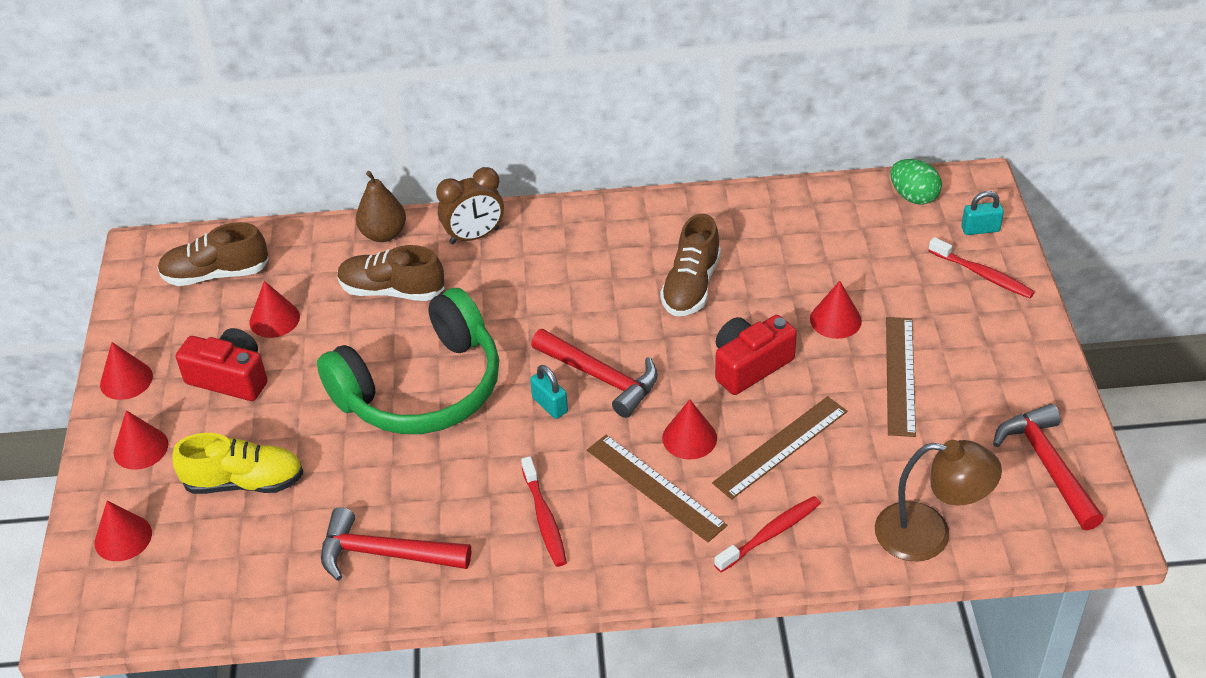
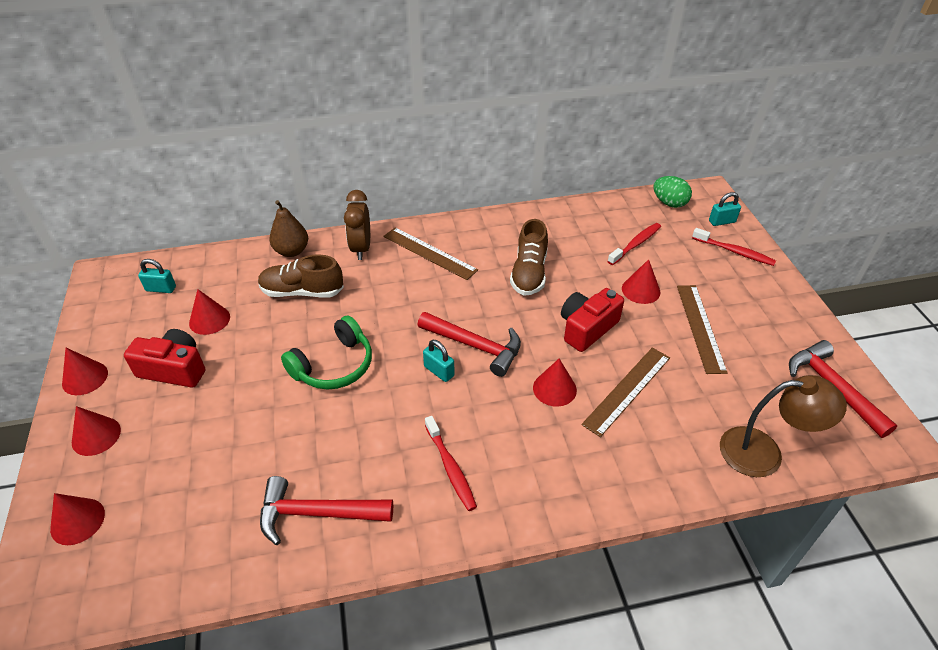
camera: 10 degrees left, 0 degrees up
(216, 274) = (161, 289): brown shoe -> turquoise padlock
(244, 482) = (188, 458): yellow shoe -> none
(422, 388) = (334, 366): green headphones -> green headphones, size x0.61
(474, 236) = (361, 248): brown clock -> brown clock turned 120 degrees clockwise
(655, 487) = (536, 432): brown ruler -> brown ruler (429, 253)
(770, 534) = (639, 464): red toothbrush -> red toothbrush (635, 244)

